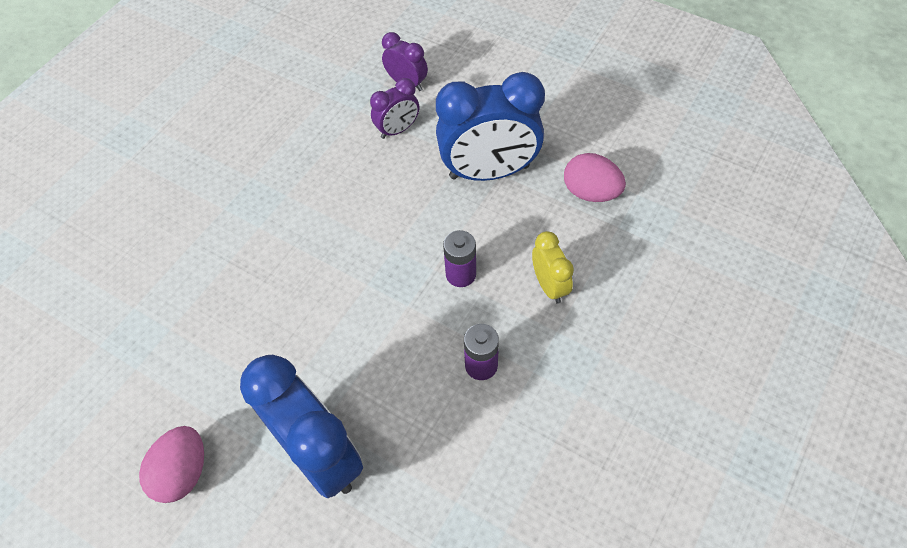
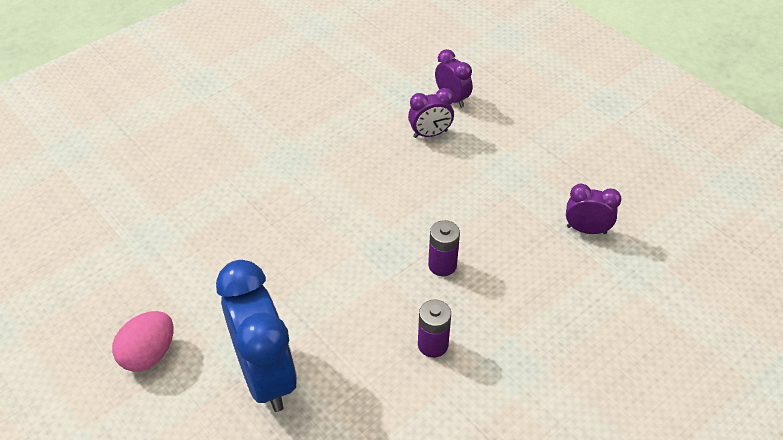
camera: 15 degrees right, 10 degrees down
(489, 172) = (499, 188): blue clock -> none
(549, 286) = (519, 297): yellow clock -> none
(591, 192) = (586, 229): pink egg -> purple clock

